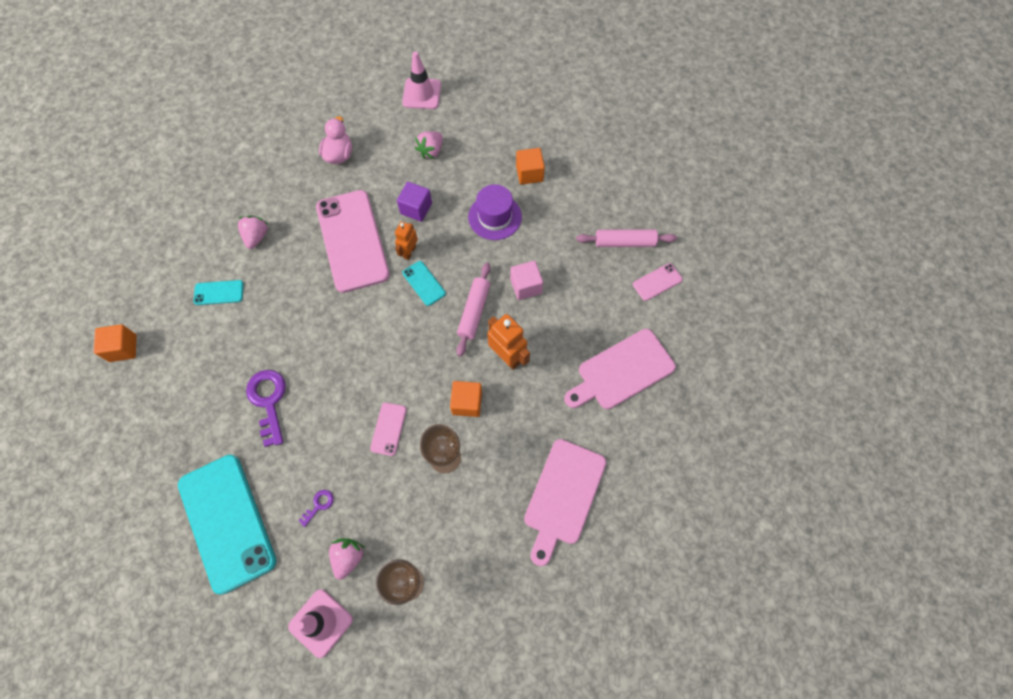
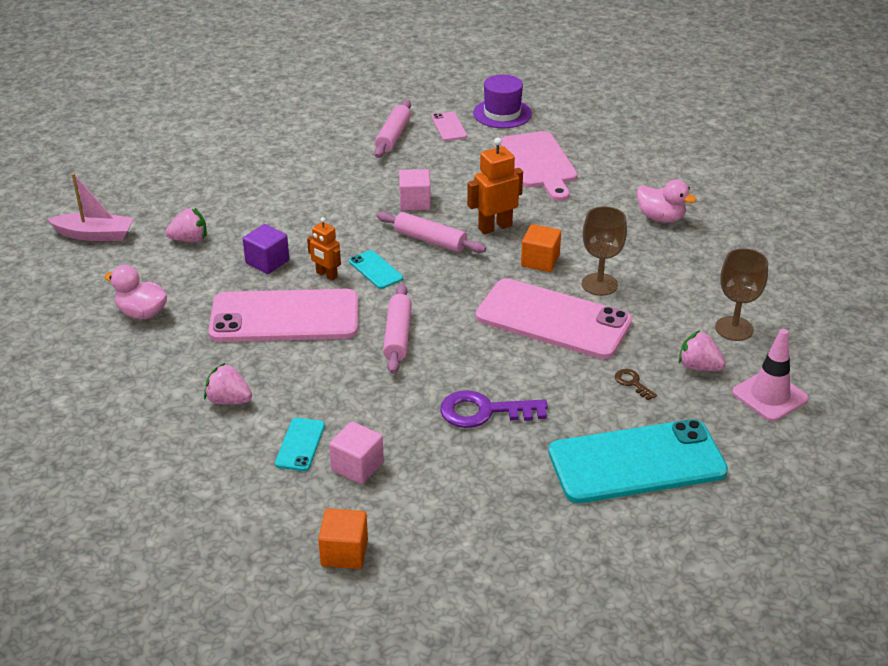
camera: 75 degrees left, 30 degrees down
(201, 333) = (357, 466): none -> pink cube
(319, 505) = (632, 383): purple key -> brown key
(345, 321) = (398, 336): none -> pink rolling pin
(388, 429) = (553, 319): pink phone -> pink phone, size x2.34
(422, 94) = (95, 235): pink traffic cone -> pink boat
(424, 283) = (375, 270): turquoise phone -> turquoise phone turned 75 degrees clockwise
(431, 151) = (189, 239): pink strawberry -> pink strawberry turned 60 degrees counterclockwise
(495, 217) = (313, 209): purple hat -> purple hat (502, 113)
(529, 173) = (270, 177): orange cube -> none
(563, 496) = (661, 218): pink cutting board -> pink duck

